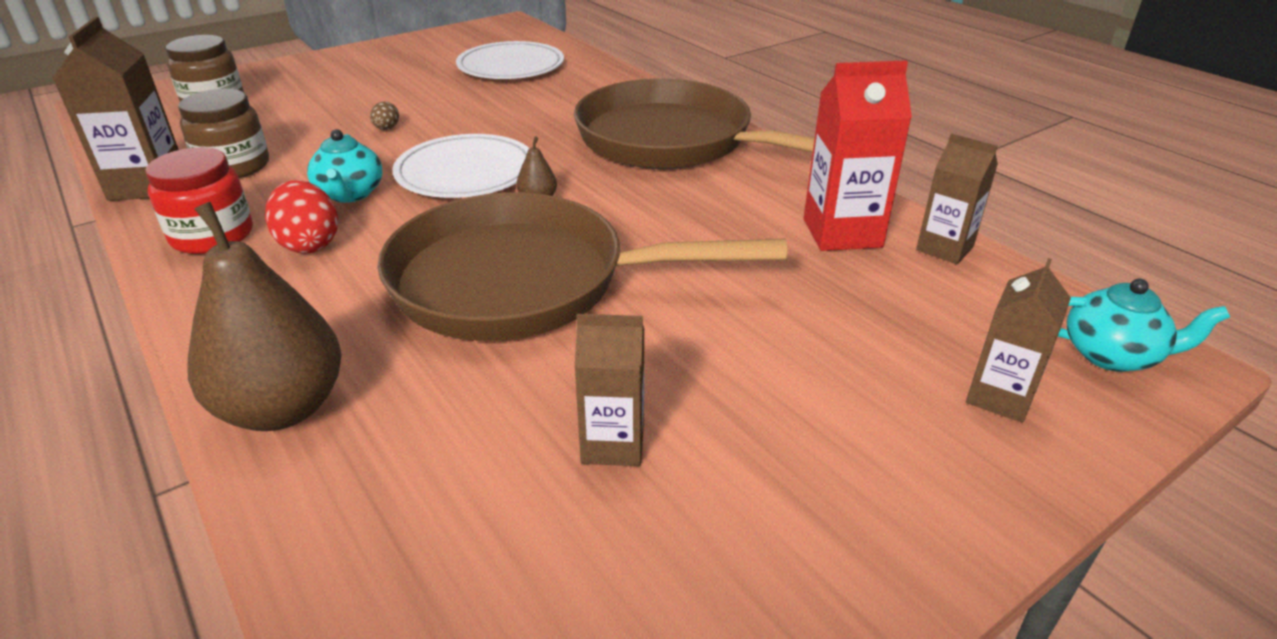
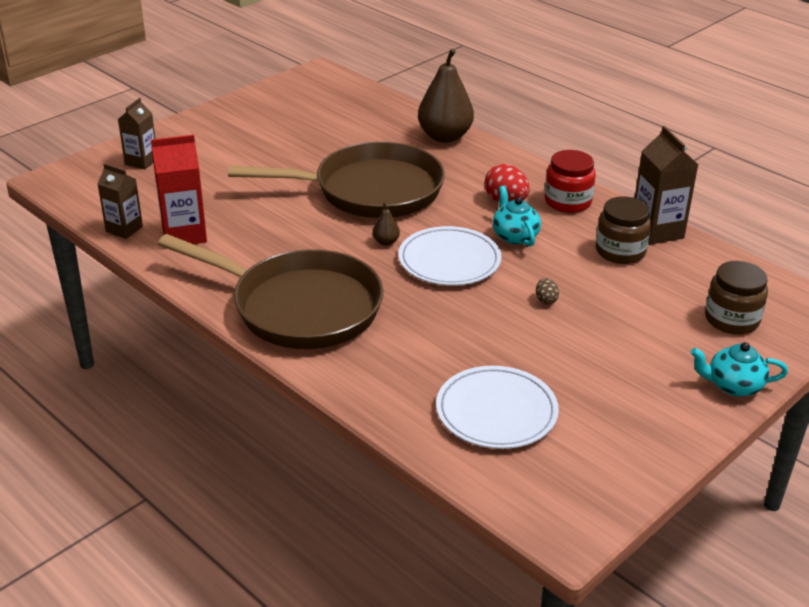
camera: 170 degrees right, 0 degrees up
(613, 444) = (306, 136): brown carton -> none
(1111, 355) = (75, 181): turquoise teapot -> turquoise teapot (733, 386)

